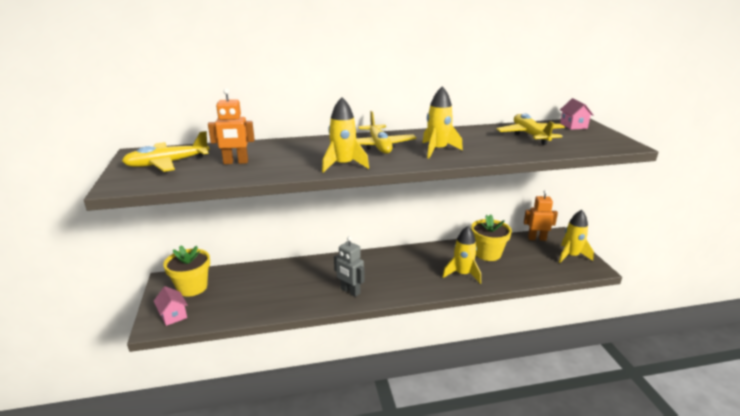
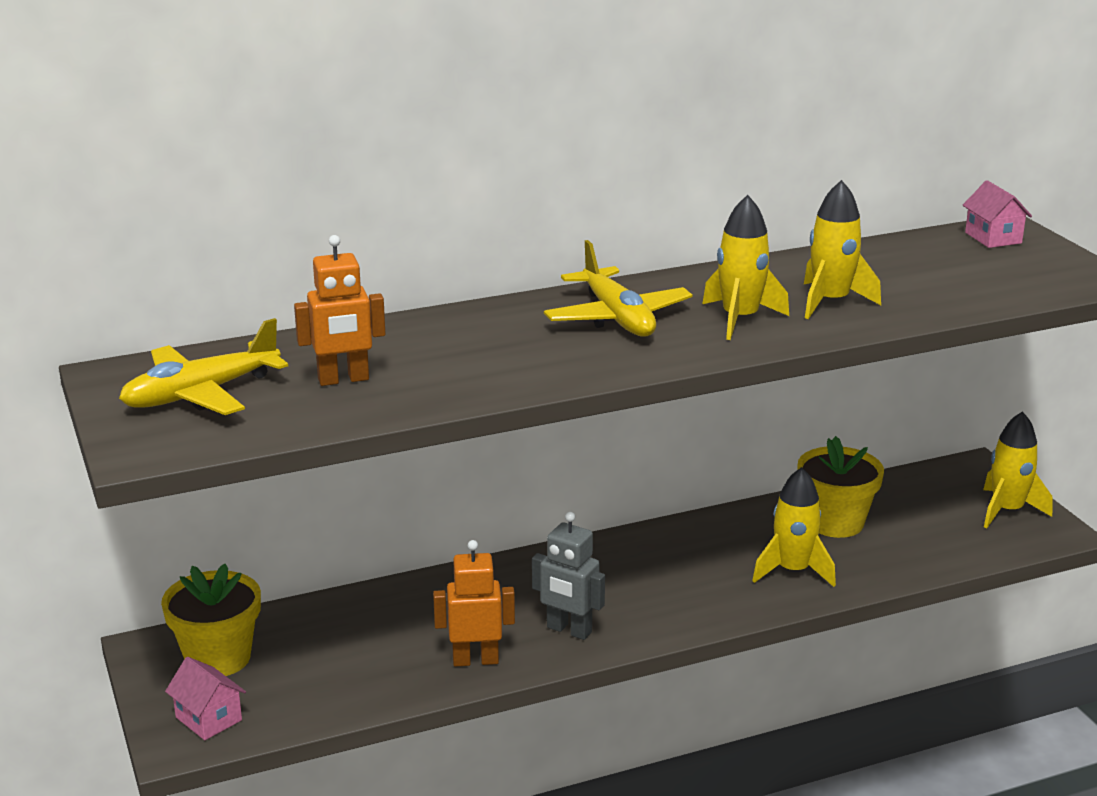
camera: 10 degrees left, 0 degrees up
(343, 165) = (568, 369): yellow rocket -> yellow rocket (830, 302)
(530, 135) = (912, 269): yellow plane -> none
(536, 238) = (931, 479): orange robot -> orange robot (475, 660)

